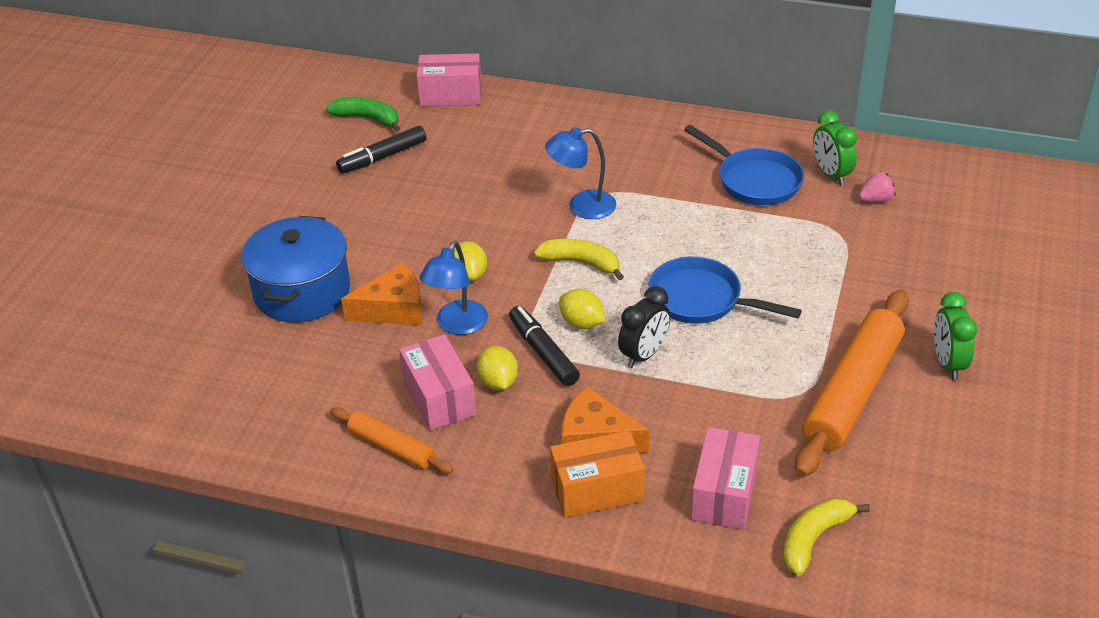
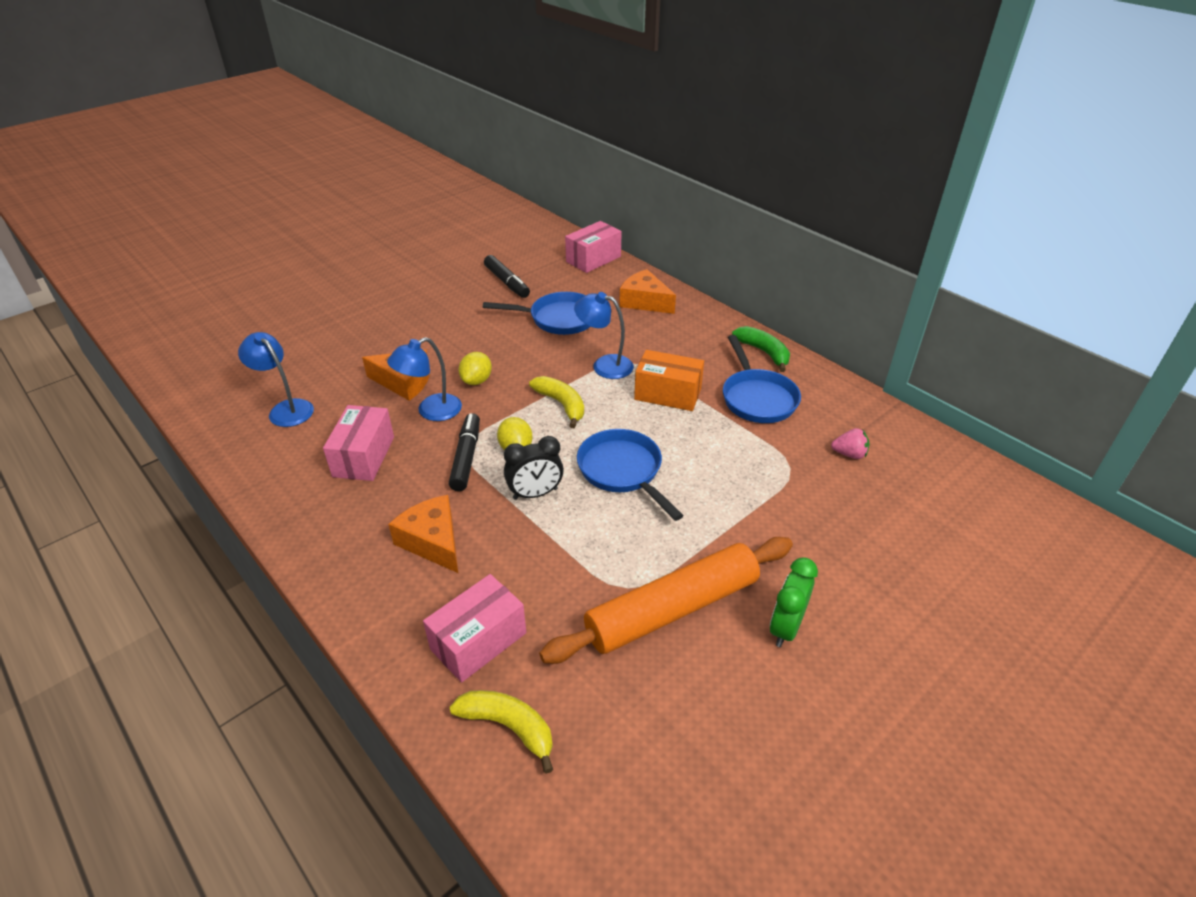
camera: 30 degrees right, 0 degrees up
(295, 391) = (286, 409): none -> blue lamp
(302, 291) = (363, 346): blue pot -> none
(368, 119) = (524, 256): green banana -> green banana (764, 352)
(382, 157) = (507, 282): black marker -> black marker turned 120 degrees counterclockwise
(392, 447) = (296, 476): orange rolling pin -> none
(450, 95) = (593, 259): pink box -> pink box turned 75 degrees counterclockwise
(484, 176) = (559, 319): none -> blue pan
(498, 382) = (413, 464): yellow lemon -> none
(554, 123) = (645, 301): none -> orange cheese
(597, 490) = (390, 583): orange box -> orange box (667, 394)
(814, 539) = (508, 727): yellow banana -> yellow banana turned 45 degrees clockwise
(831, 174) = (827, 418): green clock -> none

